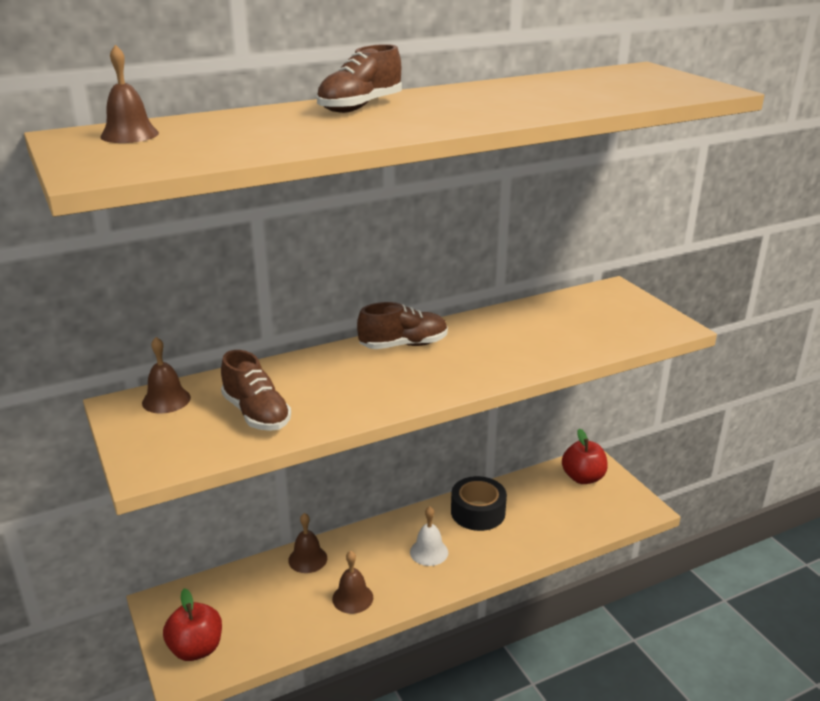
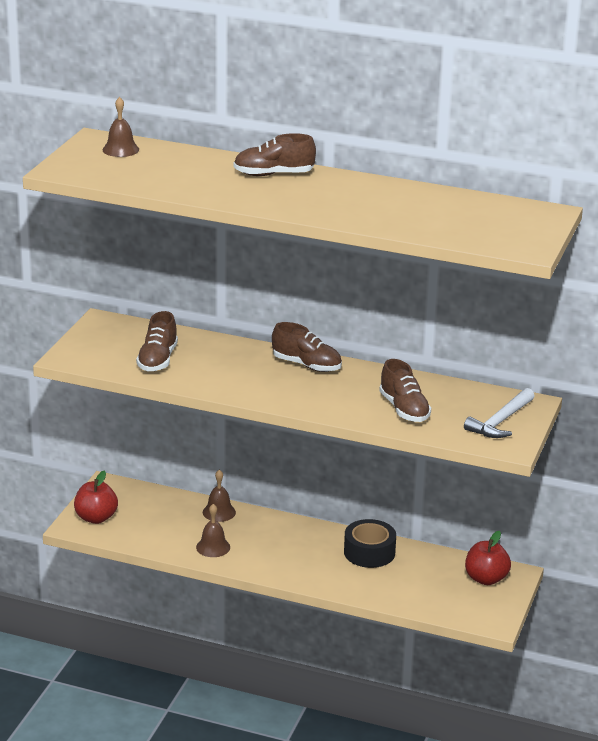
camera: 45 degrees right, 0 degrees up
(166, 400) = (127, 329): brown bell -> none
(429, 552) = (297, 553): white bell -> none
(550, 340) = (404, 409): none -> brown shoe
(628, 312) = (501, 421): none -> white hammer

